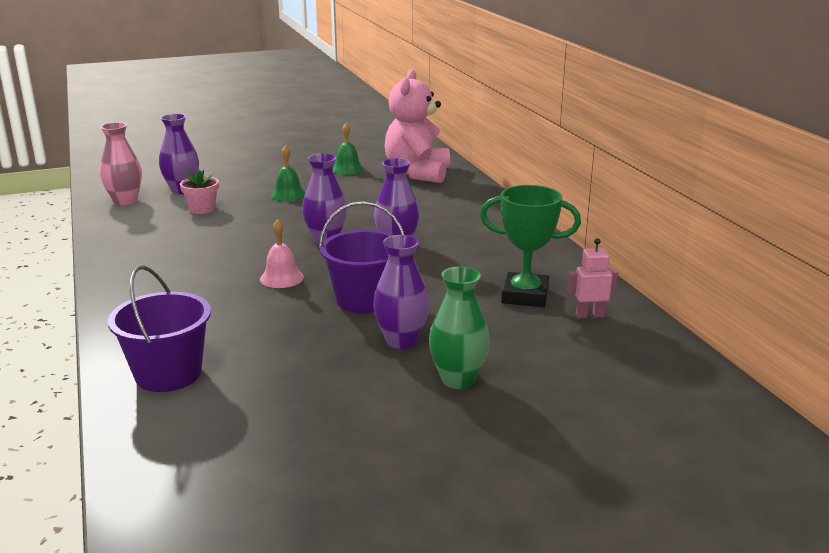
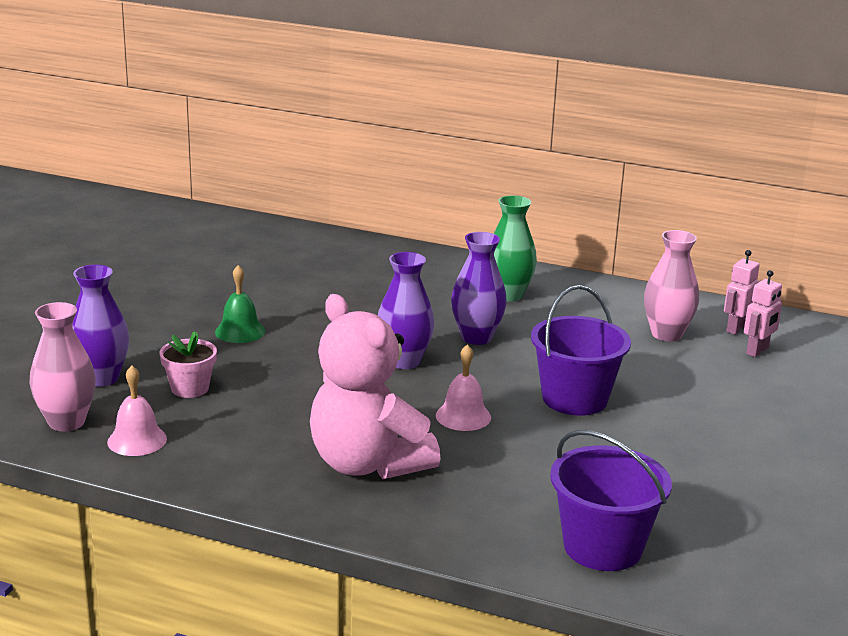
camera: 50 degrees left, 0 degrees up
(128, 219) = (137, 440): none -> pink bell
(347, 169) = (223, 276): green bell -> none
(401, 341) = (681, 416): purple vase -> none
(418, 173) = (308, 254): pink teddy bear -> pink teddy bear (368, 464)
(458, 380) = (780, 422): green vase -> green vase (508, 295)
(525, 296) = (666, 334): green trophy -> pink vase
(567, 334) = (757, 351): none -> pink robot

